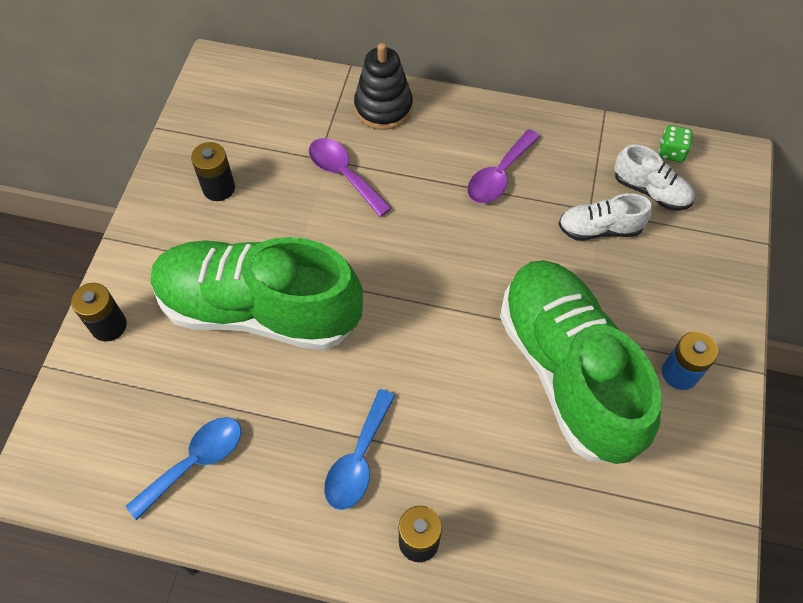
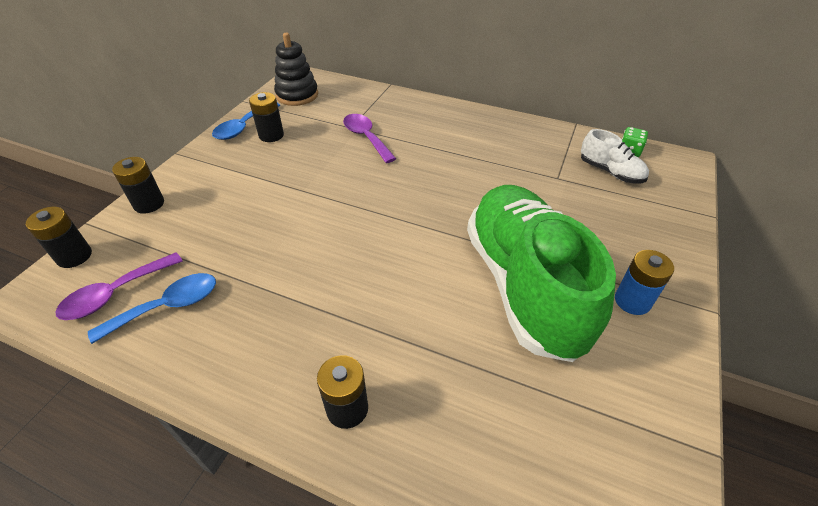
camera: 10 degrees right, 15 degrees down
(57, 415) = (74, 256): none -> black battery
(259, 310) = (270, 208): green shoe -> none
(358, 460) = (312, 327): blue spoon -> blue spoon (243, 127)
(383, 107) = (407, 106): black stacking toy -> black stacking toy (297, 95)
(499, 175) = (486, 150): purple spoon -> purple spoon (115, 294)
(599, 229) = (564, 190): white shoe -> none

